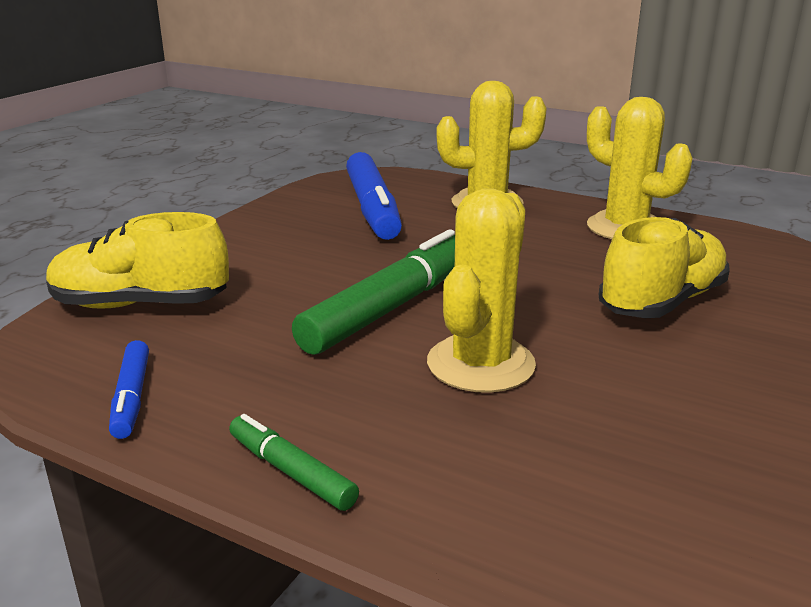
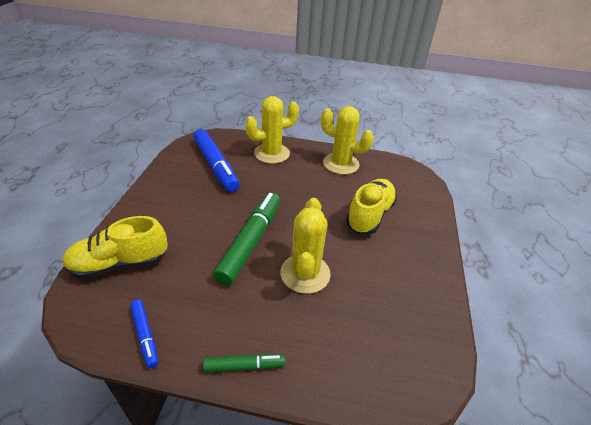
camera: 20 degrees left, 15 degrees up
(291, 471) = (244, 366): green marker -> green marker turned 150 degrees clockwise

